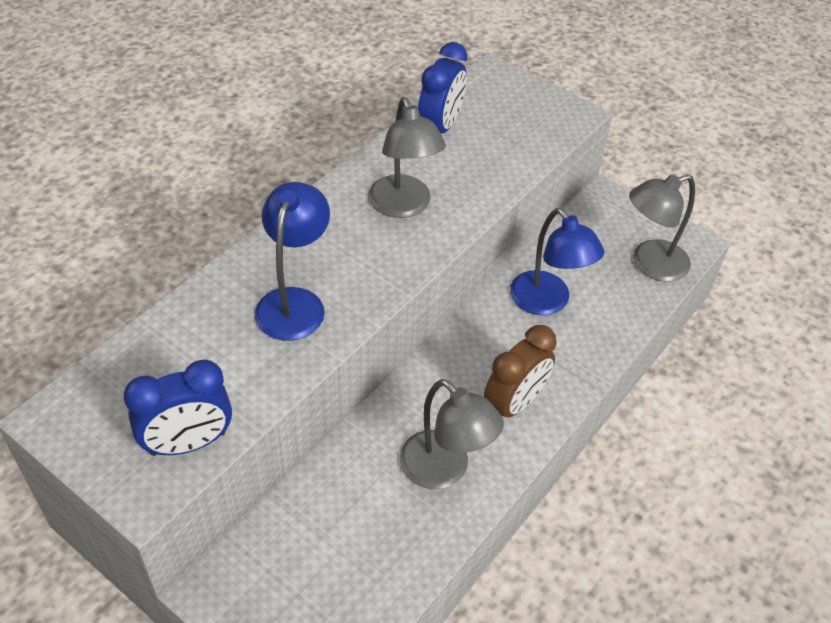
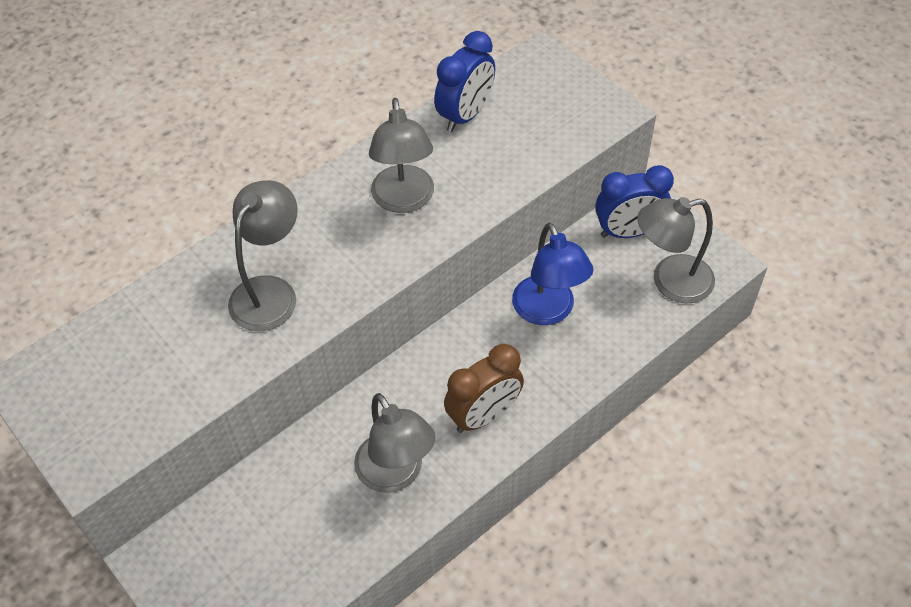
camera: 15 degrees right, 5 degrees up
(188, 443) = (137, 422): blue clock -> blue clock (628, 232)
(294, 302) = (270, 292): blue lamp -> grey lamp

